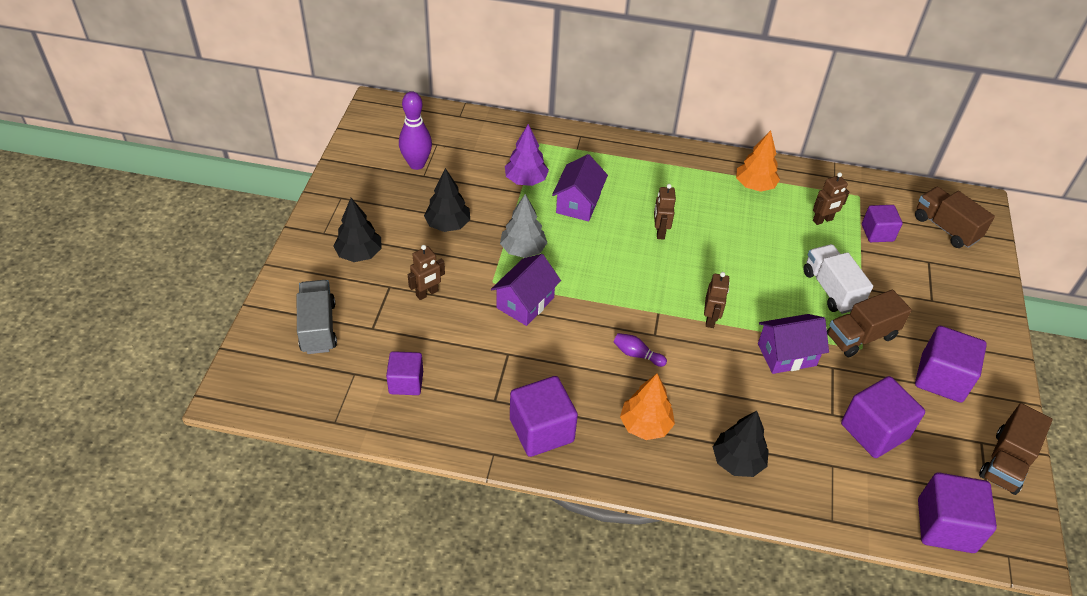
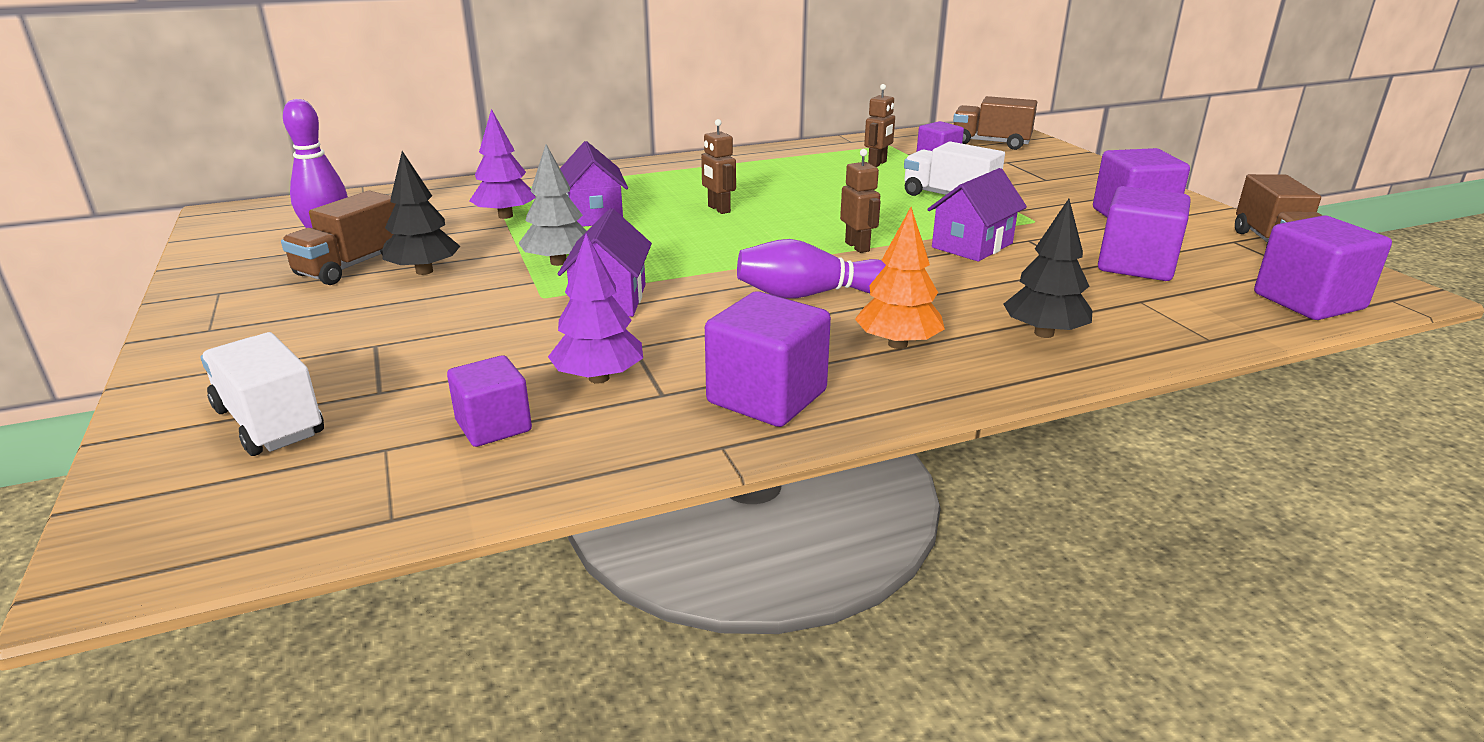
camera: 30 degrees left, 20 degrees down
(318, 327) = (269, 422): grey truck -> white truck
(359, 254) = (293, 331): black tree -> none
(427, 293) = (447, 333): brown robot -> none
(474, 371) = (599, 378): none -> purple tree
(637, 354) = (809, 295): purple bowling pin -> purple bowling pin, size x1.83
(754, 185) = (781, 161): orange tree -> none
(861, 336) = (1022, 214): brown truck -> brown truck (351, 266)

